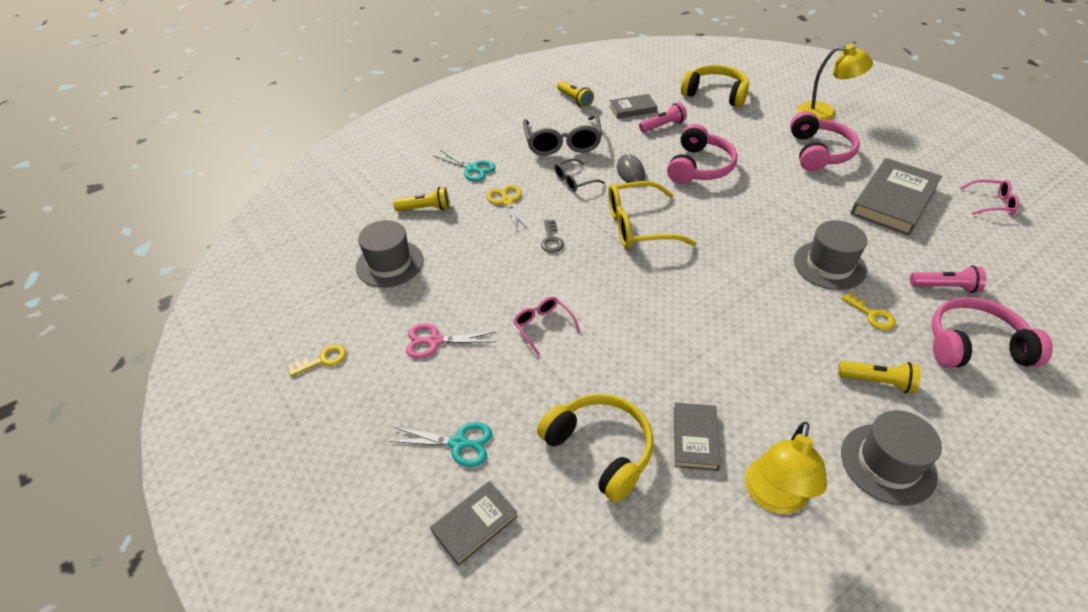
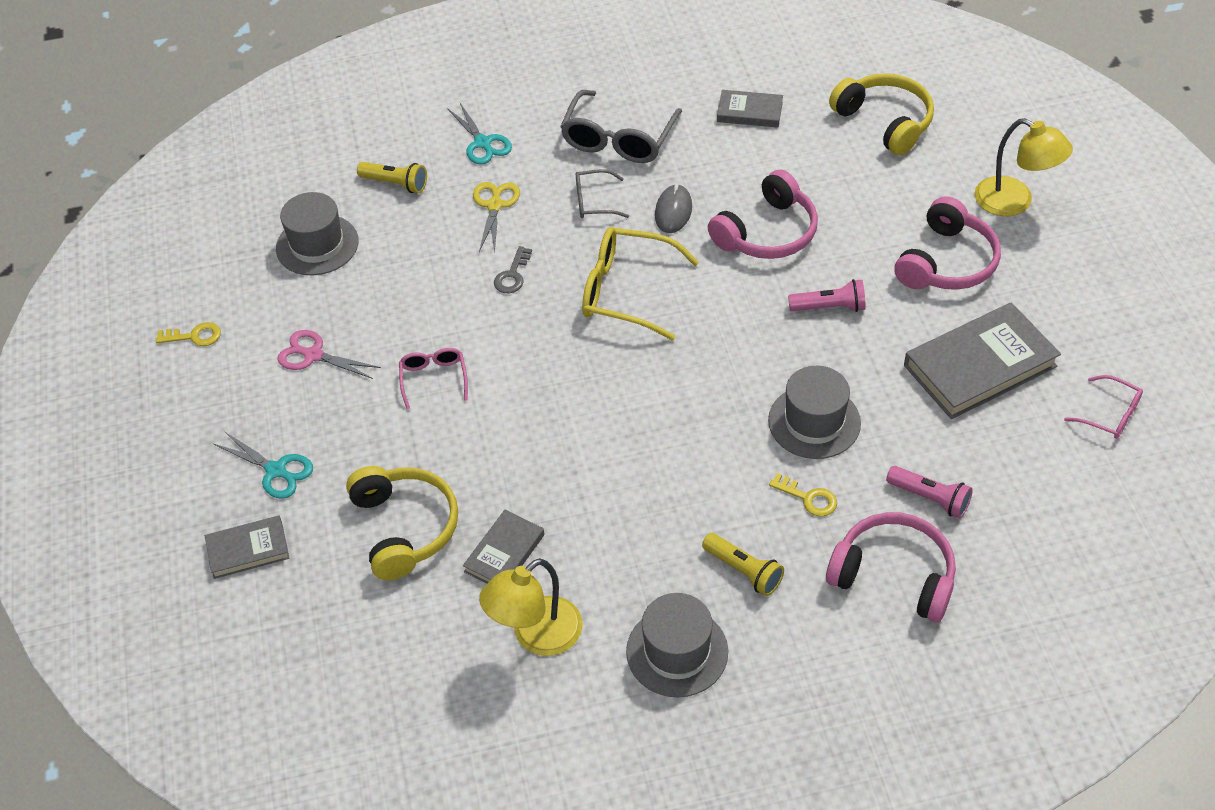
camera: 25 degrees right, 5 degrees up
(575, 100) = (683, 73): yellow flashlight -> none
(663, 126) = (769, 153): pink flashlight -> pink flashlight (830, 307)
(872, 315) = (808, 498): yellow key -> yellow key turned 45 degrees counterclockwise

